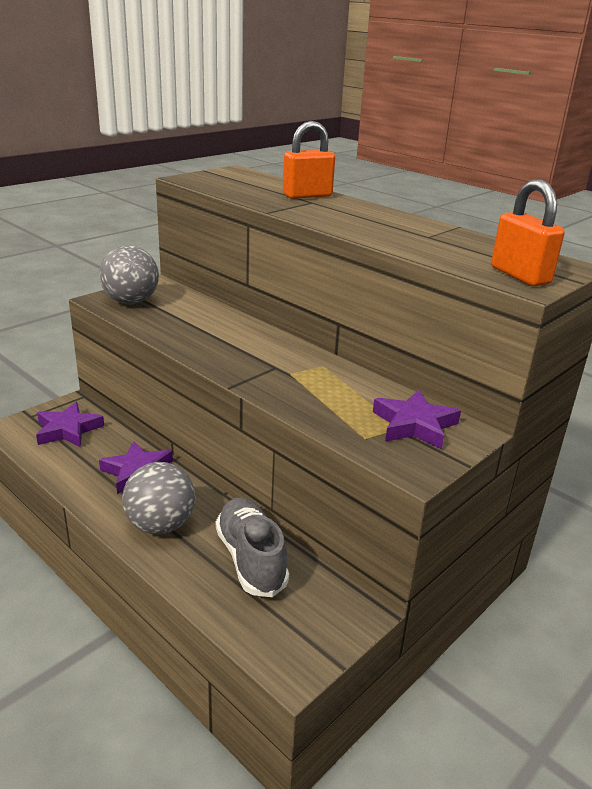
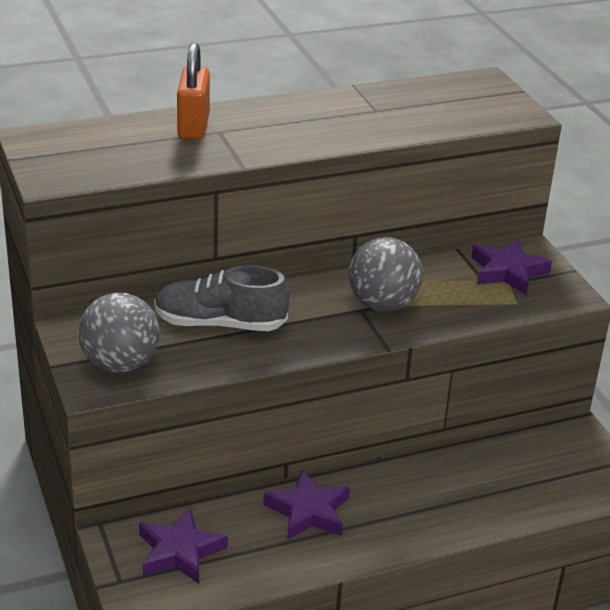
camera: 65 degrees left, 5 degrees up
(160, 525) = (411, 515): grey ball -> grey ball (382, 304)
(251, 559) = (488, 470): grey shoe -> grey shoe (220, 324)
(520, 276) = (500, 109): orange padlock -> none

